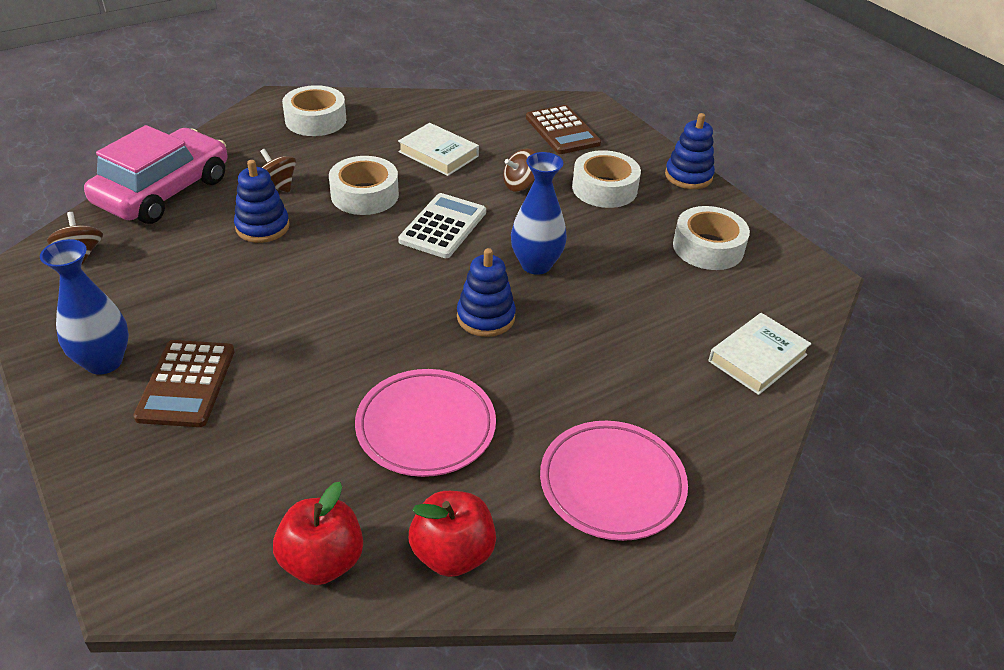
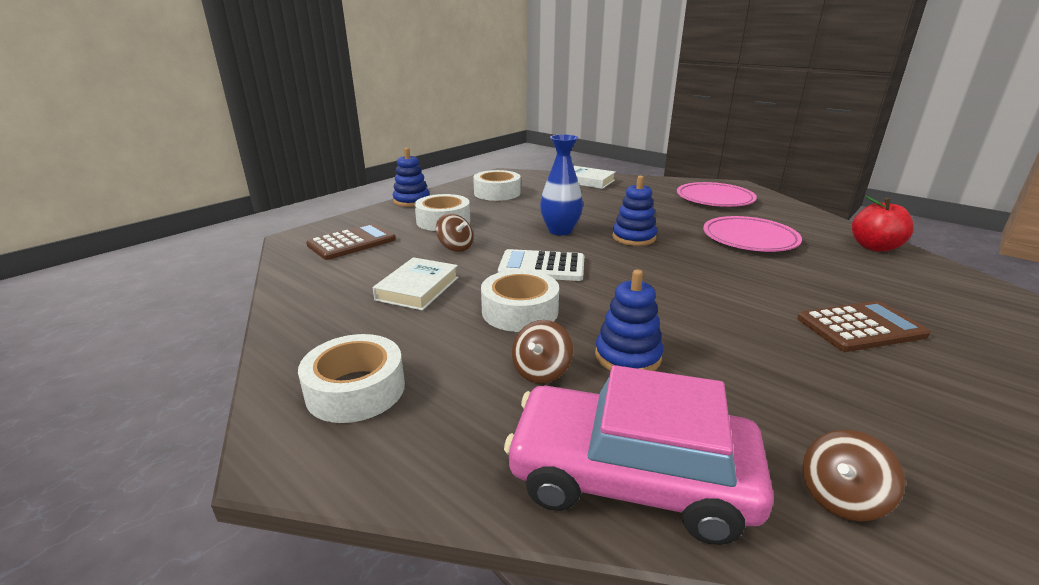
camera: 105 degrees left, 15 degrees down
(104, 362) = (920, 382): blue vase -> none
(452, 553) = (811, 222): red apple -> none

